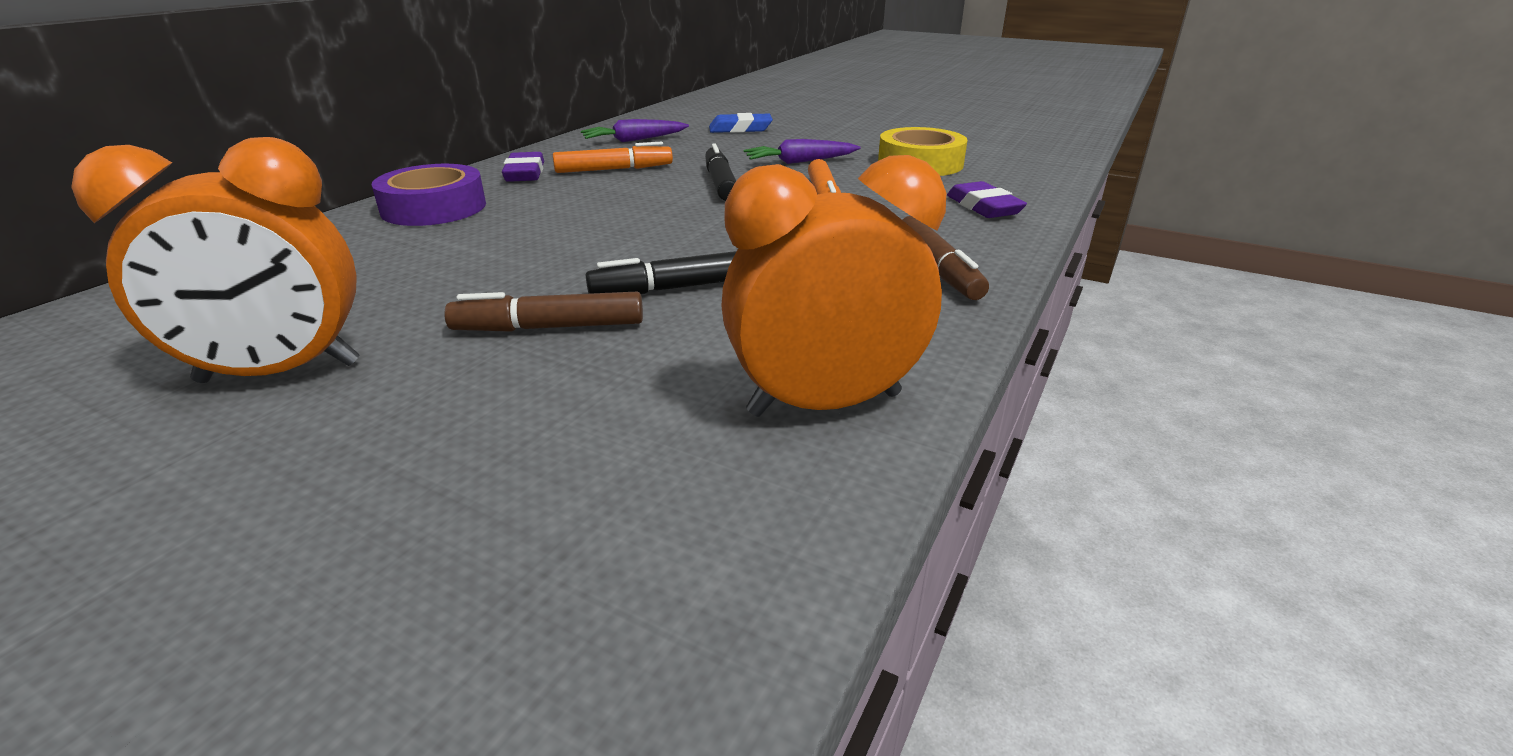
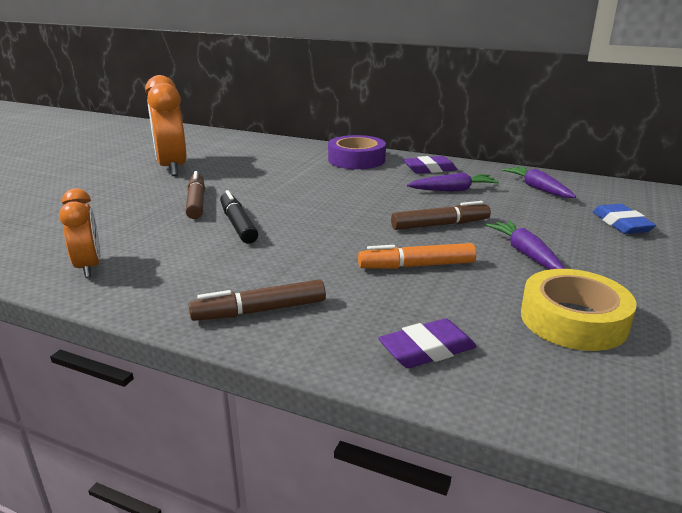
camera: 85 degrees right, 5 degrees down
(614, 170) = (453, 190): orange marker -> purple carrot
(720, 183) = (440, 225): black marker -> brown marker
(824, 404) = (89, 267): orange clock -> orange clock, size x0.60

